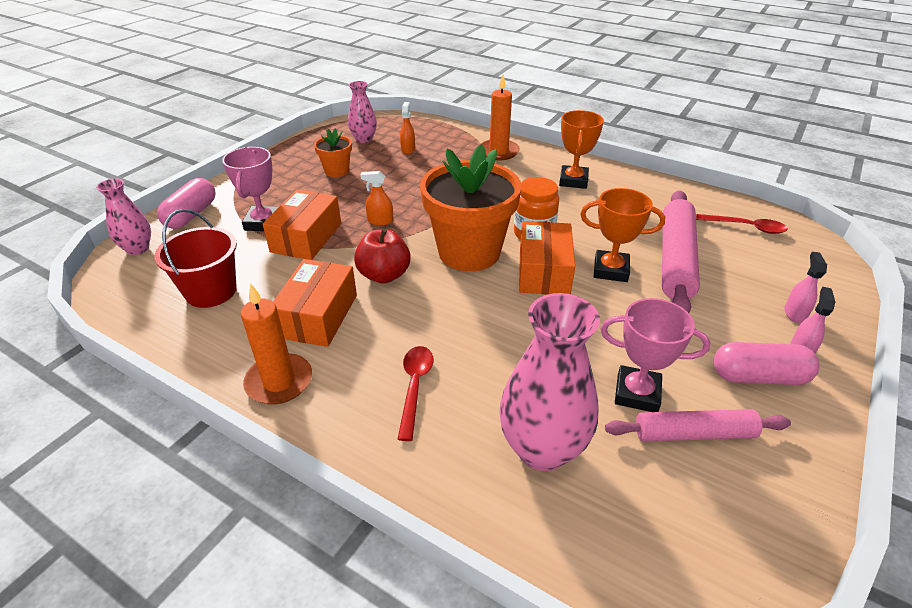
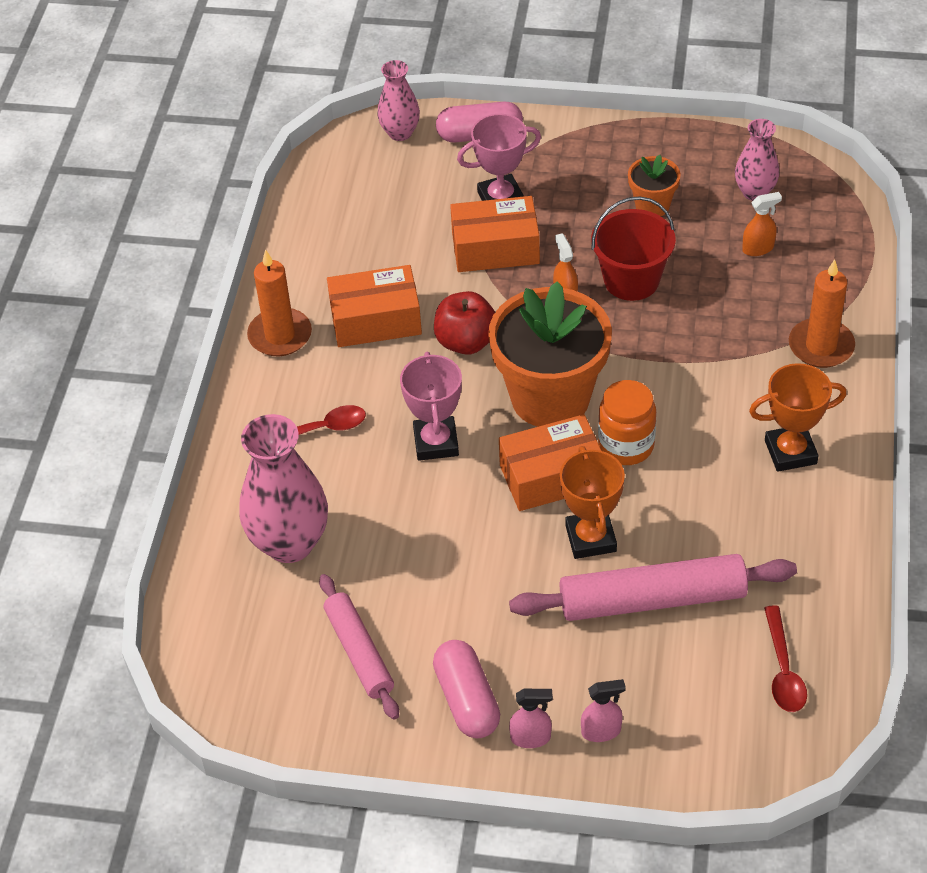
camera: 70 degrees right, 10 degrees up
(211, 291) = (368, 224): red bucket -> red bucket (631, 280)
(637, 393) = (392, 599): pink trophy -> pink trophy (436, 442)

